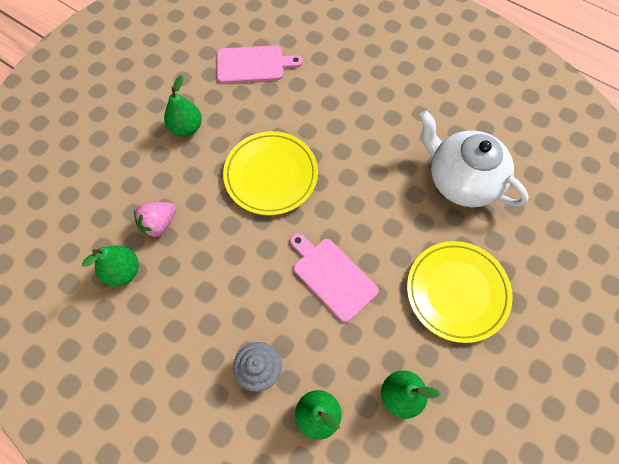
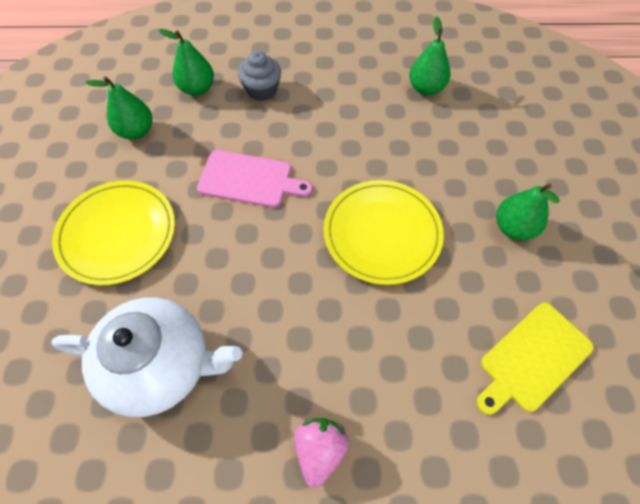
camera: 145 degrees right, 5 degrees down
(159, 224) = (437, 133): pink strawberry -> pink strawberry (319, 450)
(253, 64) = (532, 358): pink cutting board -> yellow cutting board

